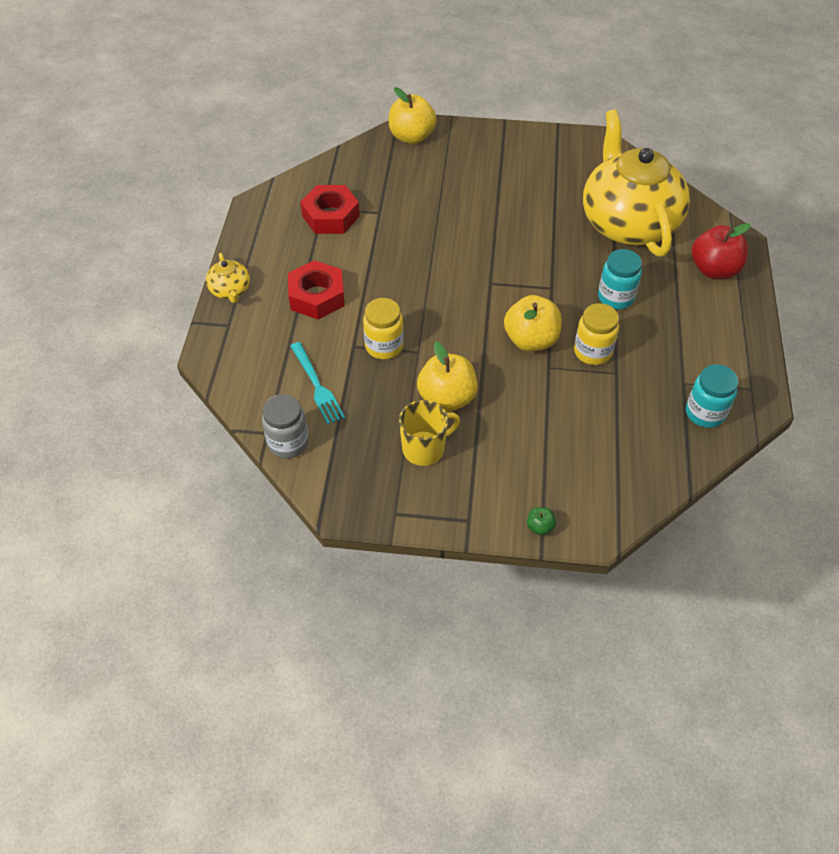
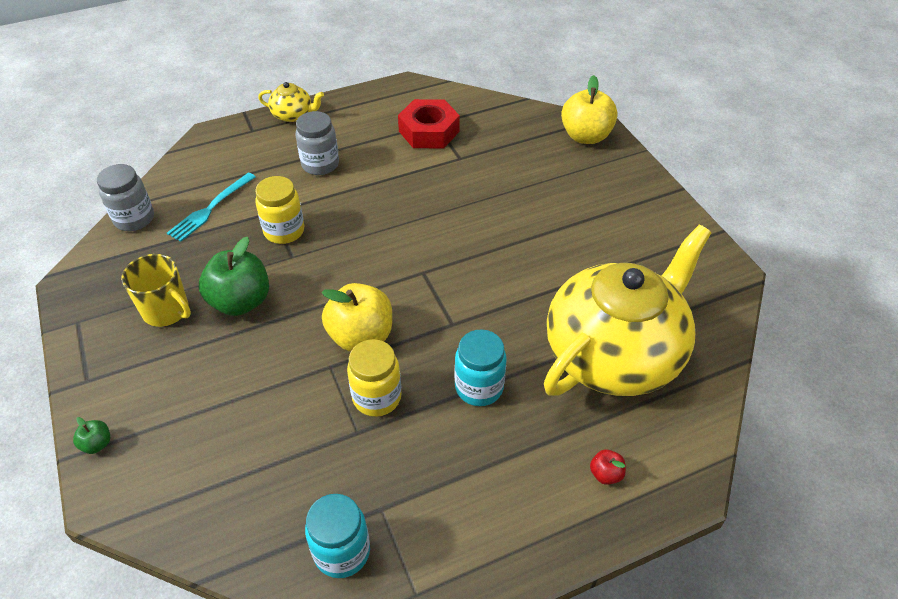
camera: 60 degrees right, 5 degrees down
(230, 290) = (293, 115): yellow teapot -> yellow teapot turned 120 degrees counterclockwise
(317, 296) = (320, 164): red nut -> grey jar
(447, 398) = (241, 301): yellow apple -> green apple
(714, 269) = (605, 474): red apple -> red apple, size x0.44

